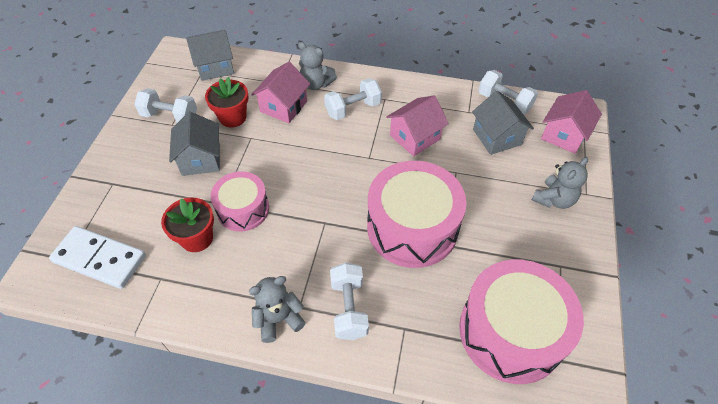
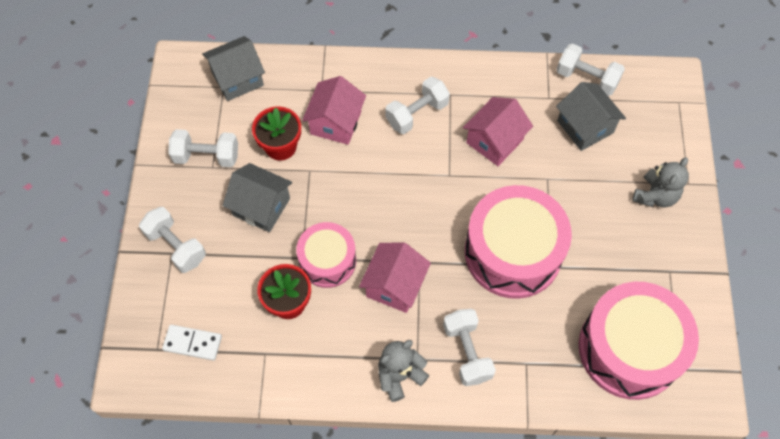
camera: 10 degrees left, 10 degrees up
(100, 259) = (192, 343): white domino -> white domino, size x0.60
(118, 179) = (176, 246): none -> white dumbbell
(201, 159) = (261, 207): grey house -> grey house turned 45 degrees counterclockwise
(316, 84) = (365, 85): grey teddy bear -> none
(564, 135) = (658, 113): pink house -> pink house (394, 285)

